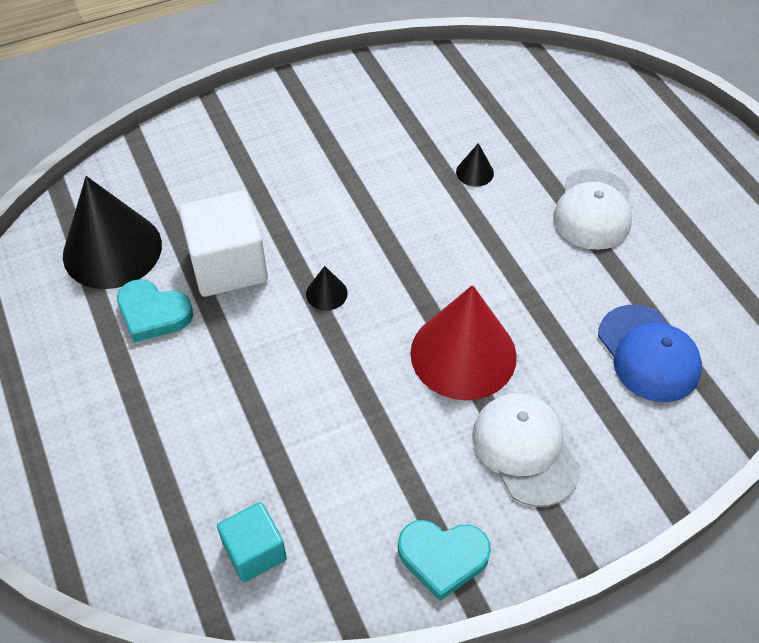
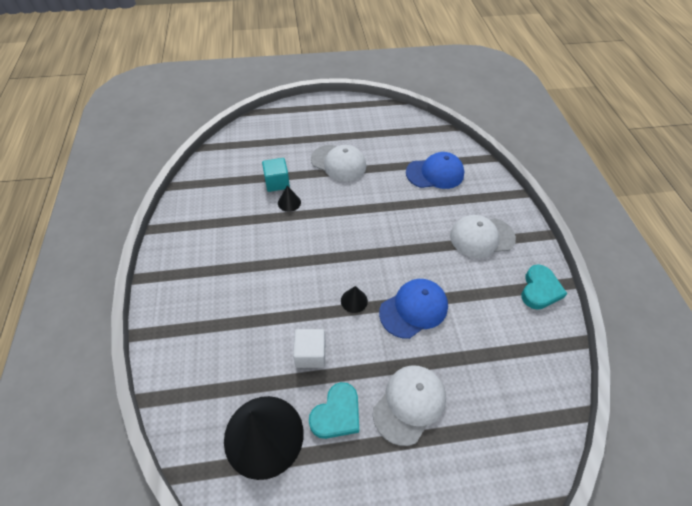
camera: 75 degrees left, 0 degrees up
(183, 392) = (409, 404): none -> white cap
(228, 265) = (310, 354): white cube -> white cube, size x0.60
(254, 551) = (531, 382): turquoise cube -> turquoise cube (277, 182)
(337, 371) = (413, 309): none -> blue cap
(463, 354) = (417, 245): red cone -> none

